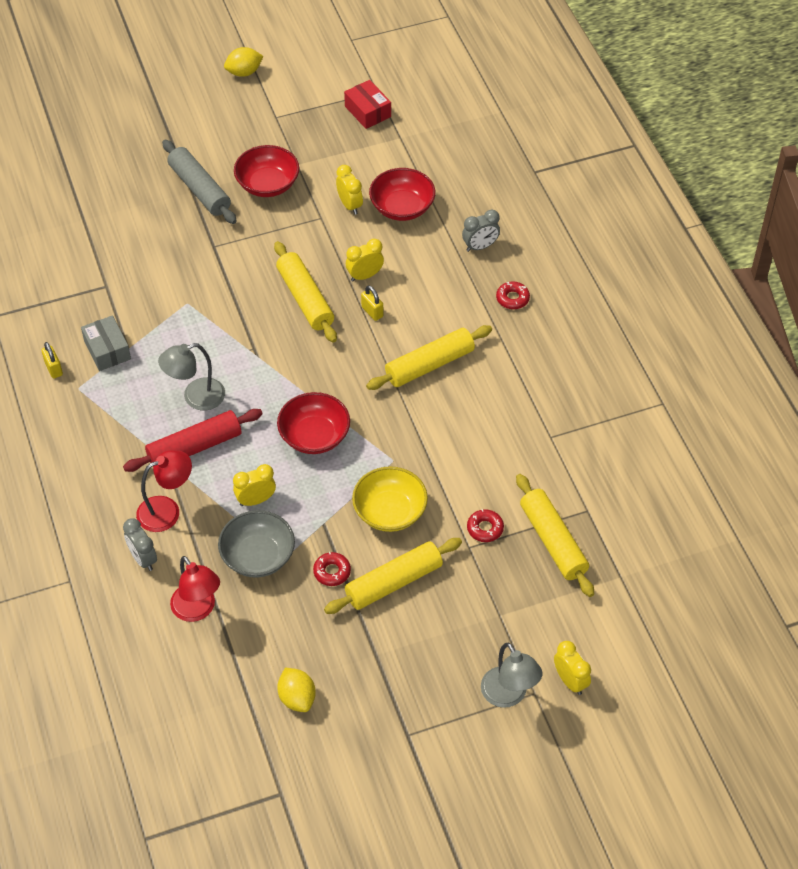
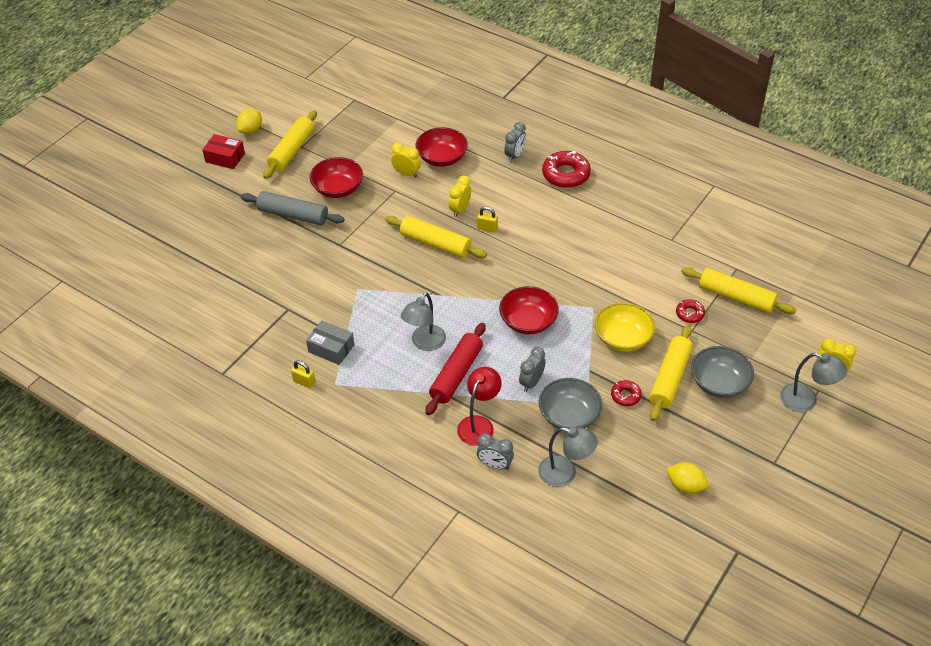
camera: 35 degrees left, 5 degrees down
(198, 610) = (565, 473): red lamp -> grey lamp
(256, 500) = (531, 382): yellow clock -> grey clock
(367, 111) = (360, 114): red box -> red box (225, 158)
(429, 365) = (556, 239): yellow rolling pin -> yellow rolling pin (291, 150)
(438, 619) = (719, 383): none -> grey bowl
(512, 298) = (566, 174): red donut -> red donut, size x1.86

